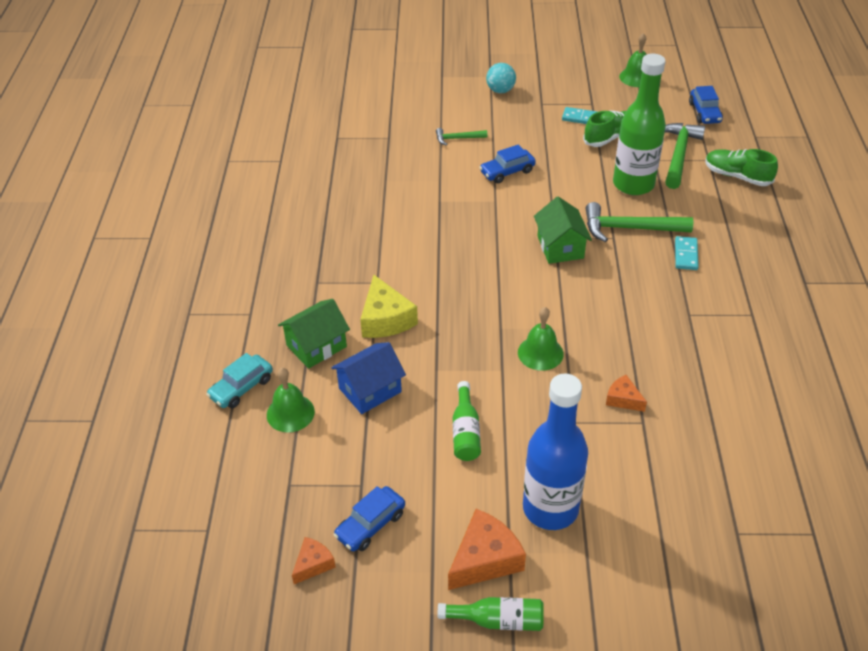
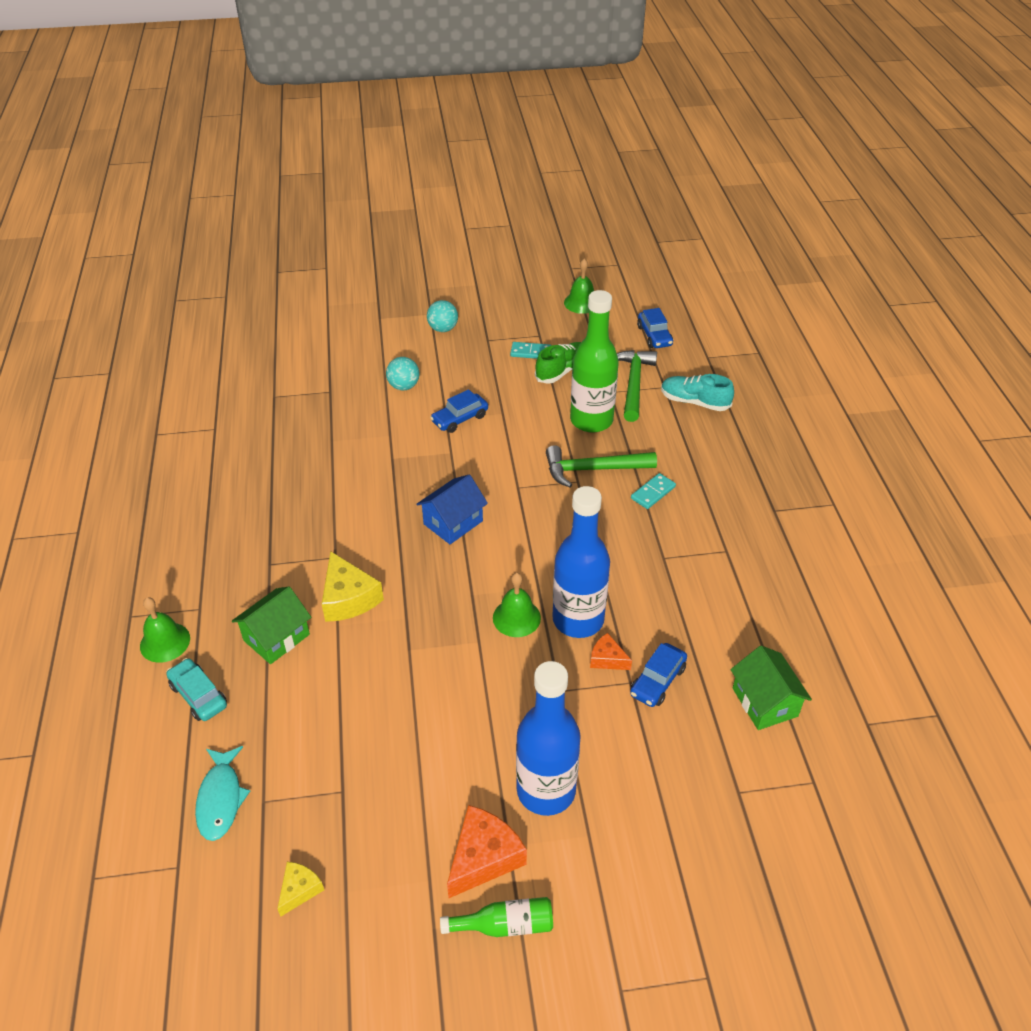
camera: 10 degrees left, 0 degrees up
(241, 388) = (198, 695): turquoise car -> turquoise car turned 105 degrees clockwise
(251, 478) = (220, 799): none -> turquoise fish
(290, 413) = (256, 718): green bell -> green bell (165, 642)
(313, 564) = (299, 890): orange cheese -> yellow cheese
(370, 390) = (340, 681): blue house -> blue house (453, 522)
(370, 525) = (357, 835): blue car -> blue car (657, 681)
(457, 138) = (404, 386): green hammer -> turquoise ball
(465, 431) = (447, 715): green bottle -> none
(560, 247) = (524, 497): green house -> green house (764, 702)
(599, 361) = (578, 620): none -> blue bottle
(685, 255) = (653, 492): turquoise domino -> turquoise domino turned 45 degrees clockwise
(737, 176) = (694, 402): green shoe -> turquoise shoe

